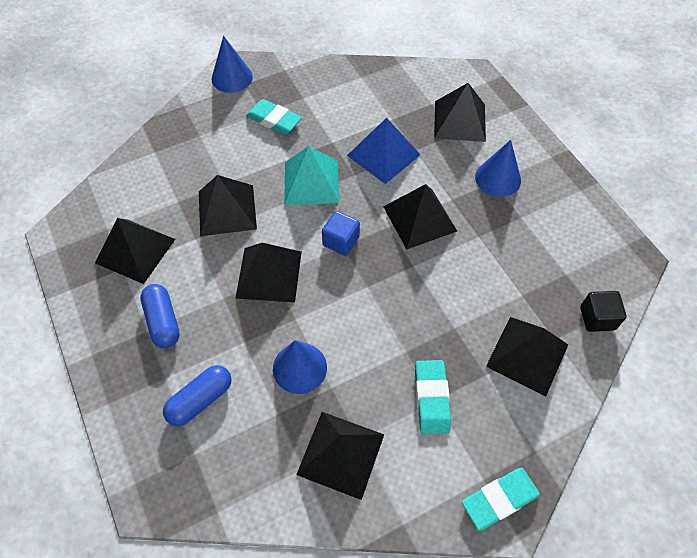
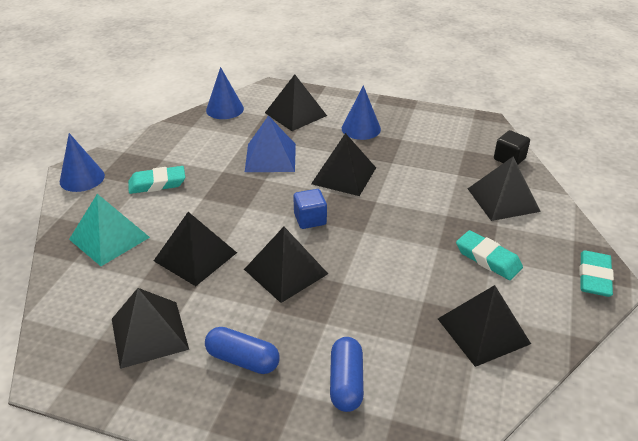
camera: 45 degrees left, 20 degrees down
(299, 368) = (387, 306): blue cone -> blue cone (225, 109)
(311, 182) = (239, 201): turquoise pyramid -> turquoise pyramid (109, 238)

